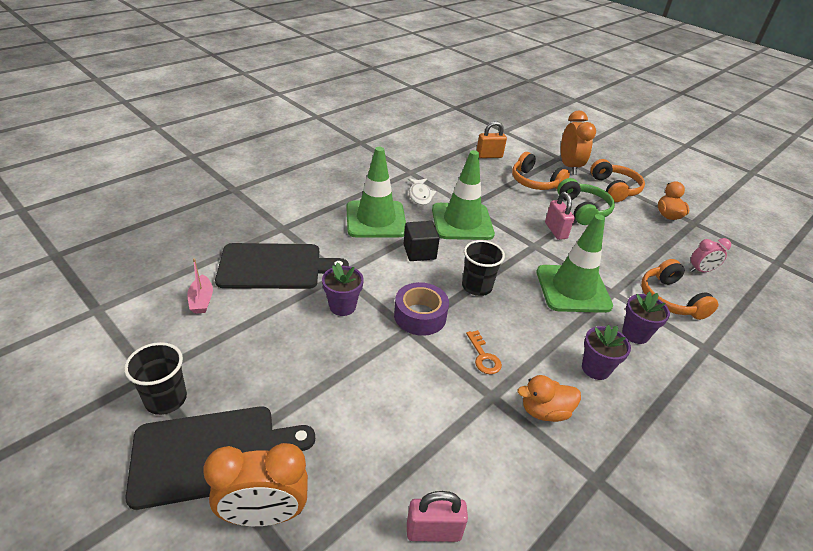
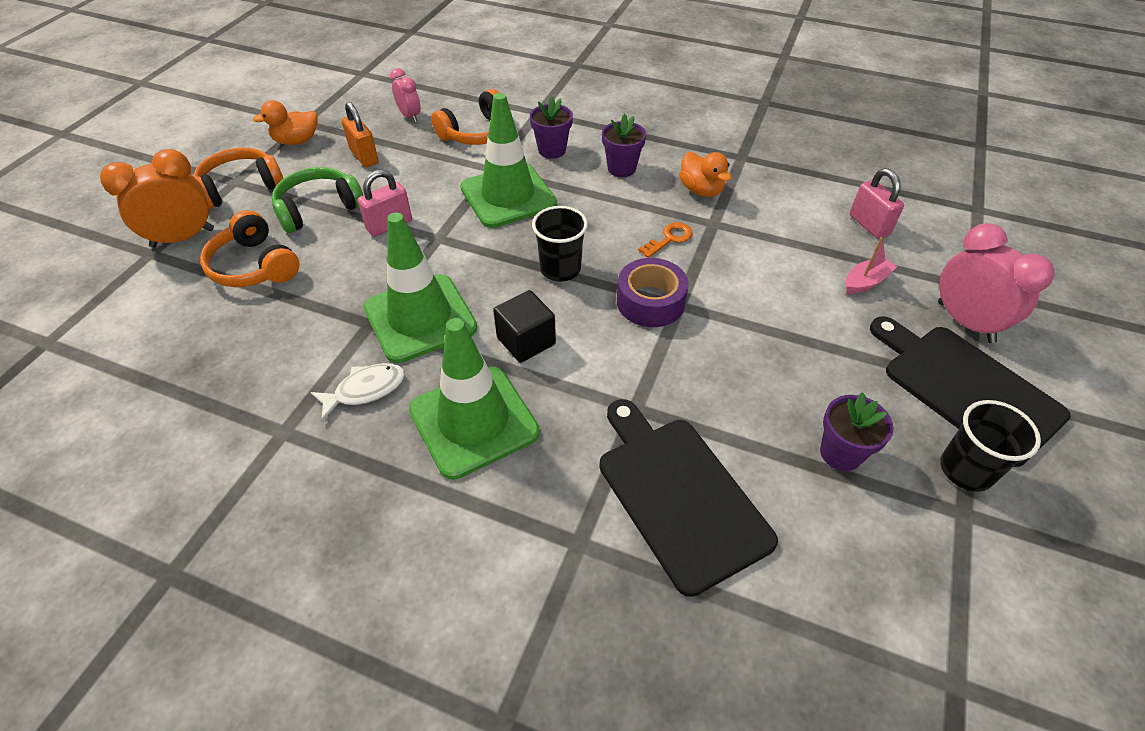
camera: 110 degrees left, 10 degrees up
(201, 300) = (815, 545): pink boat -> pink boat (865, 282)
(264, 514) = (965, 322): orange clock -> pink clock
(342, 306) = (693, 377): purple flower pot -> purple flower pot (840, 453)
(489, 156) = (173, 339): orange padlock -> orange padlock (364, 156)
(535, 182) = (254, 266): orange headphones -> orange headphones turned 120 degrees clockwise

